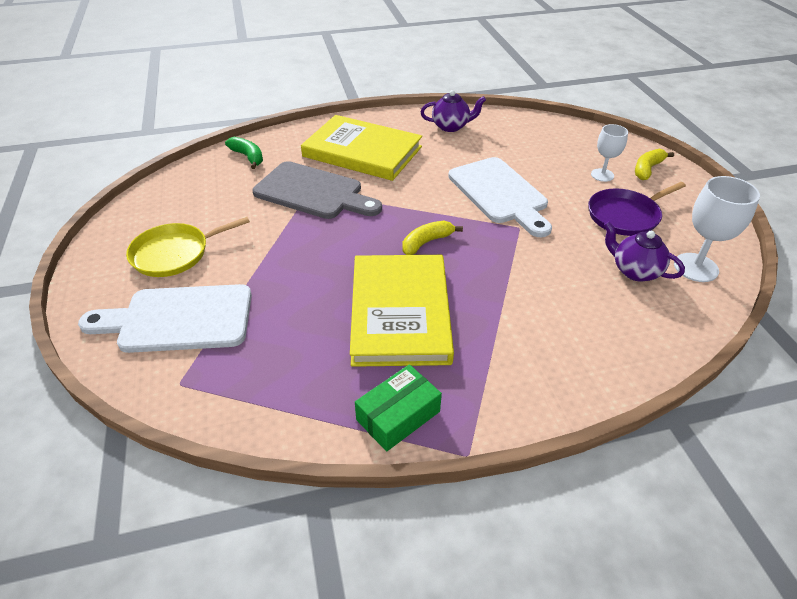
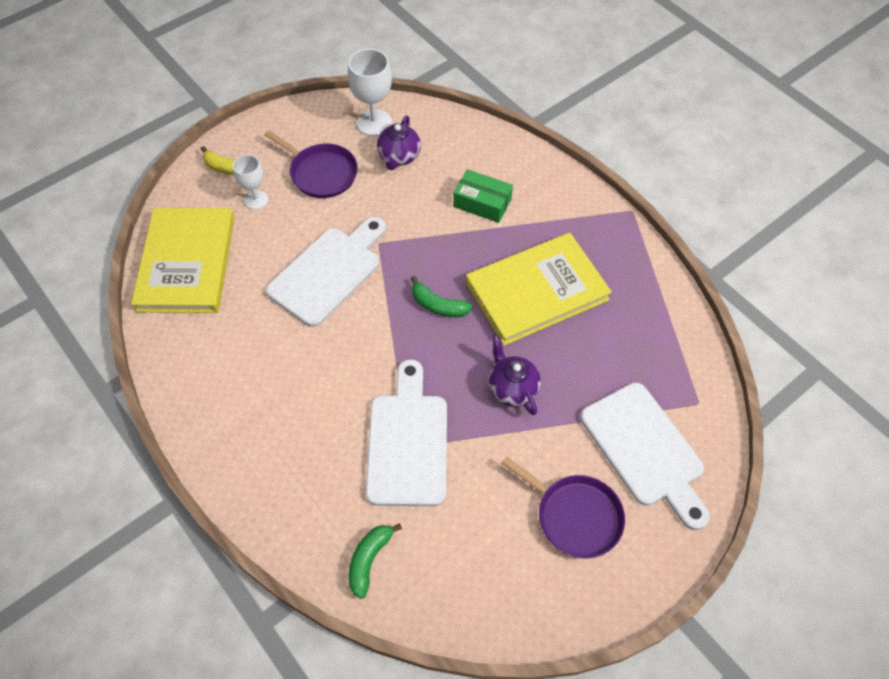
camera: 115 degrees left, 15 degrees up
(175, 253) = (575, 516): yellow pan -> purple pan
(313, 192) = (407, 442): grey cutting board -> white cutting board
(362, 152) = (301, 432): yellow book -> yellow book (187, 263)
(398, 415) = (629, 256): green box -> green box (482, 203)
(426, 242) = (438, 305): yellow banana -> green banana
(451, 126) = (201, 360): purple teapot -> purple teapot (512, 388)

